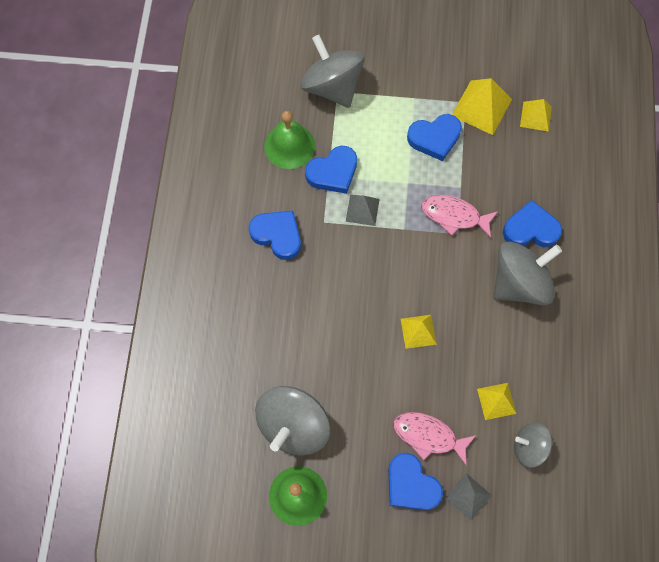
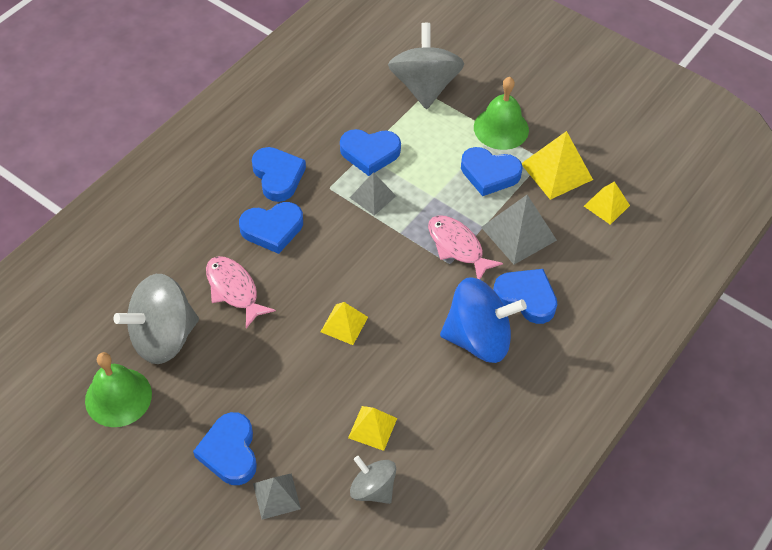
camera: 30 degrees right, 15 degrees down
(289, 146) = (347, 113): green bell -> green bell (501, 128)
(307, 284) = (272, 229): none -> blue heart
(428, 436) = (281, 419): pink fish -> pink fish (234, 290)
(490, 178) = (518, 233): none -> grey pyramid
(519, 283) = (478, 338): grey spinning top -> blue spinning top

